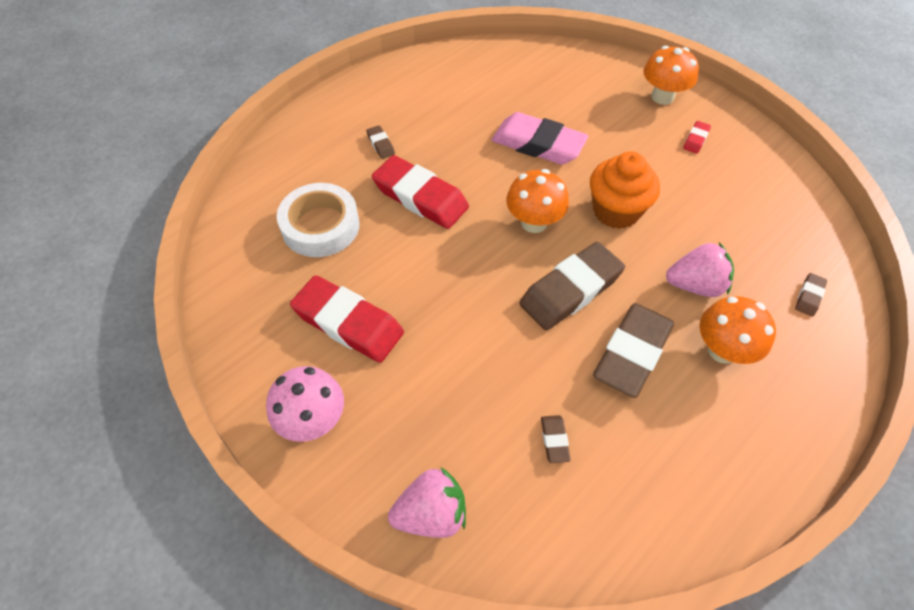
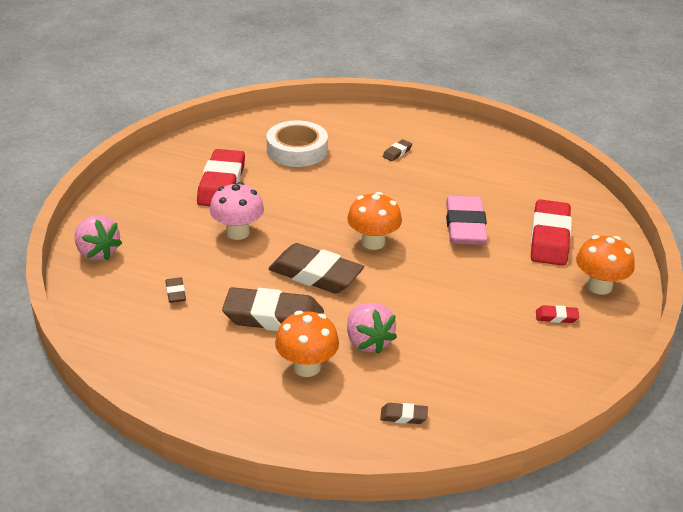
camera: 65 degrees right, 20 degrees down
(313, 420) = (141, 191): pink mushroom -> pink mushroom (238, 232)
(420, 197) = (357, 184): red eraser -> red eraser (549, 238)
(554, 440) = (175, 293): brown eraser -> brown eraser turned 75 degrees counterclockwise
(616, 211) = (420, 283): orange cupcake -> none

